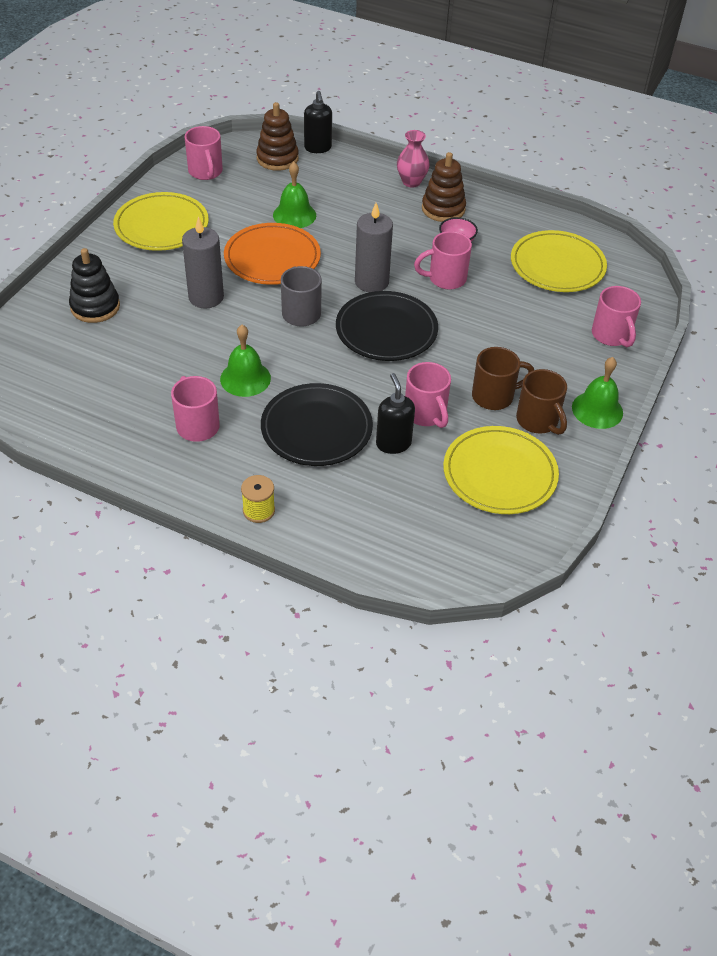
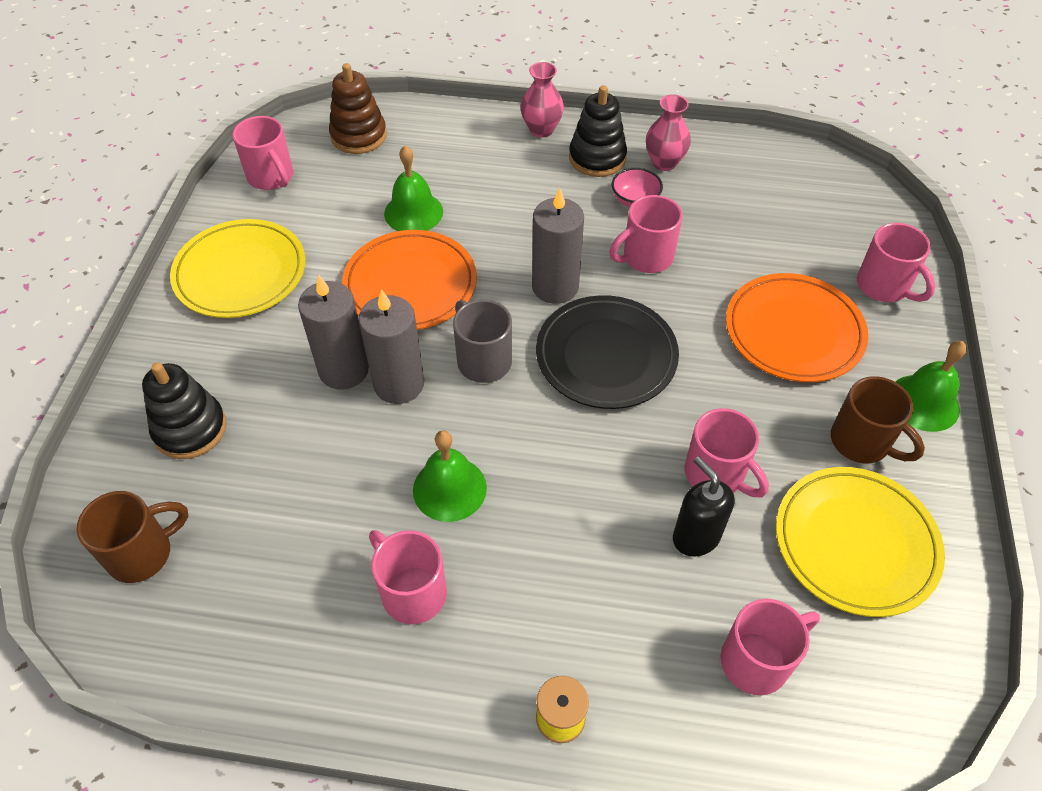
camera: 15 degrees left, 5 degrees up
(238, 313) = (399, 384): none -> grey candle
(316, 428) = (582, 544): black plate -> none
(318, 148) = (404, 109): black soap dispenser -> none
(398, 516) = (757, 661): none -> pink mug
(443, 209) = (597, 158): brown stacking toy -> black stacking toy
(491, 222) = (664, 162): none -> pink vase
(494, 396) = (789, 420): brown mug -> brown mug (142, 553)
(528, 347) = (793, 331): none -> orange plate
(557, 266) = (771, 203): yellow plate -> none

